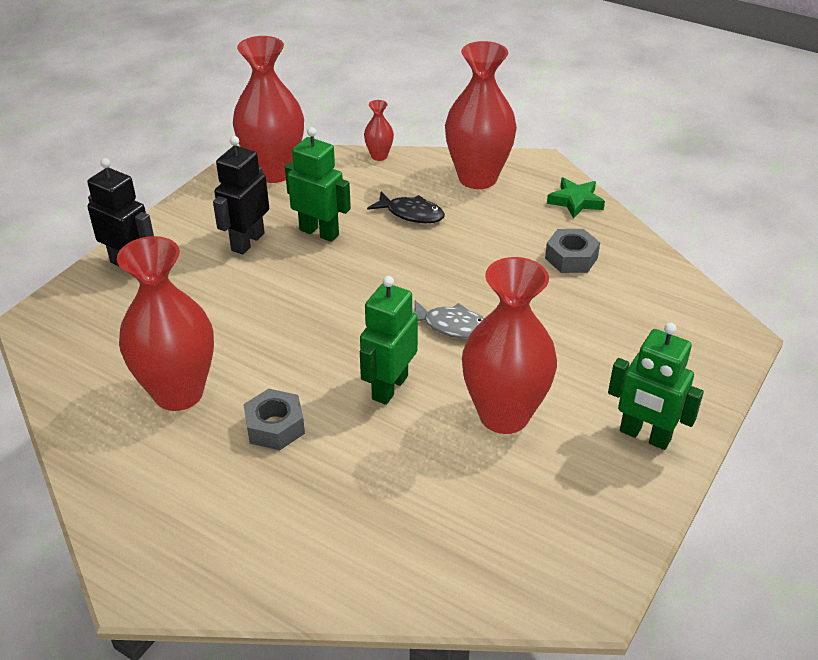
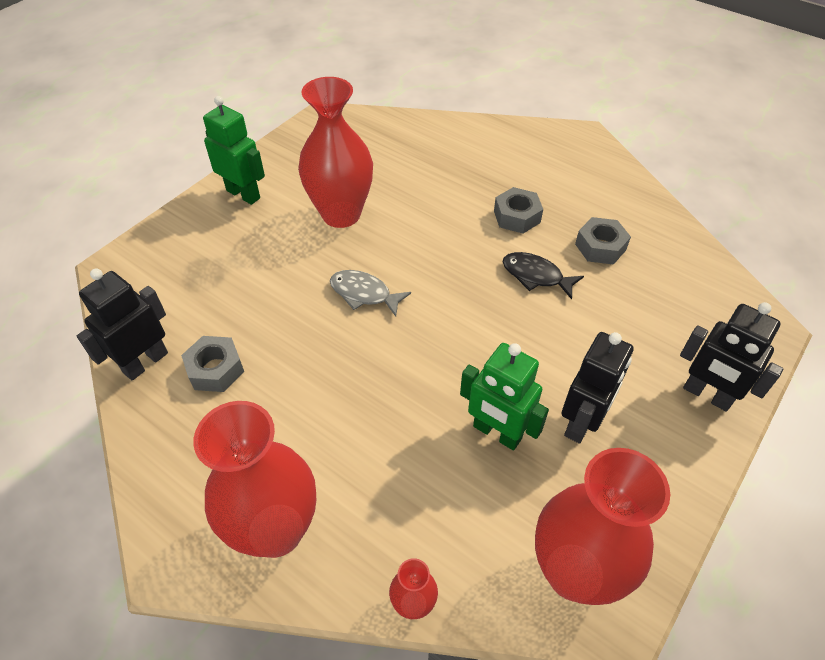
camera: 175 degrees left, 10 degrees up
(178, 393) = (600, 247): red vase -> grey nut
(389, 387) = (427, 241): green robot -> none
(411, 214) = (381, 459): black fish -> black fish (536, 276)
(575, 201) = (163, 467): green star -> none
(637, 259) = (145, 362): none -> black robot

